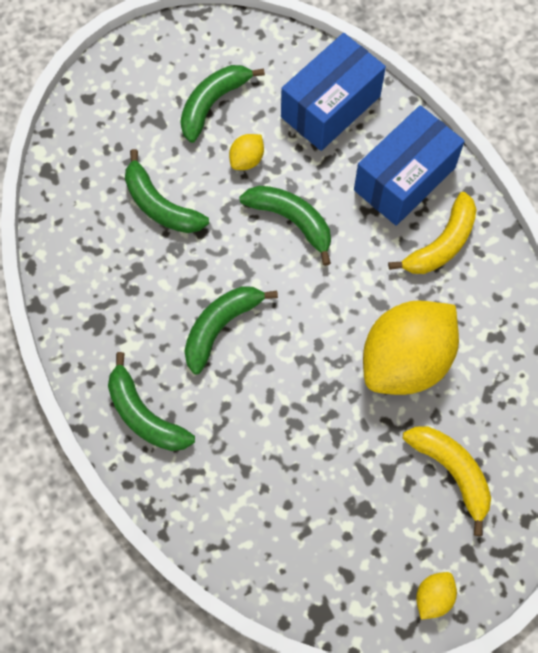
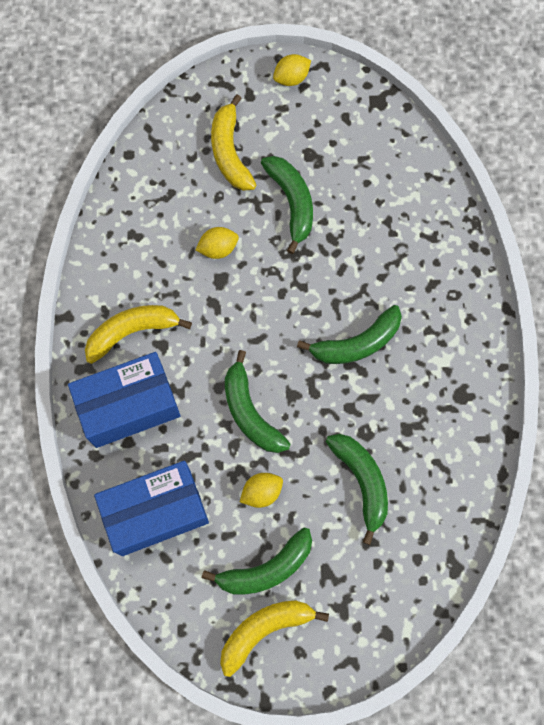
camera: 155 degrees left, 5 degrees up
(144, 415) = (451, 298): green banana -> green banana (292, 202)
(192, 60) = (265, 630): none -> yellow banana
(405, 360) = (218, 248): yellow lemon -> yellow lemon, size x0.41

